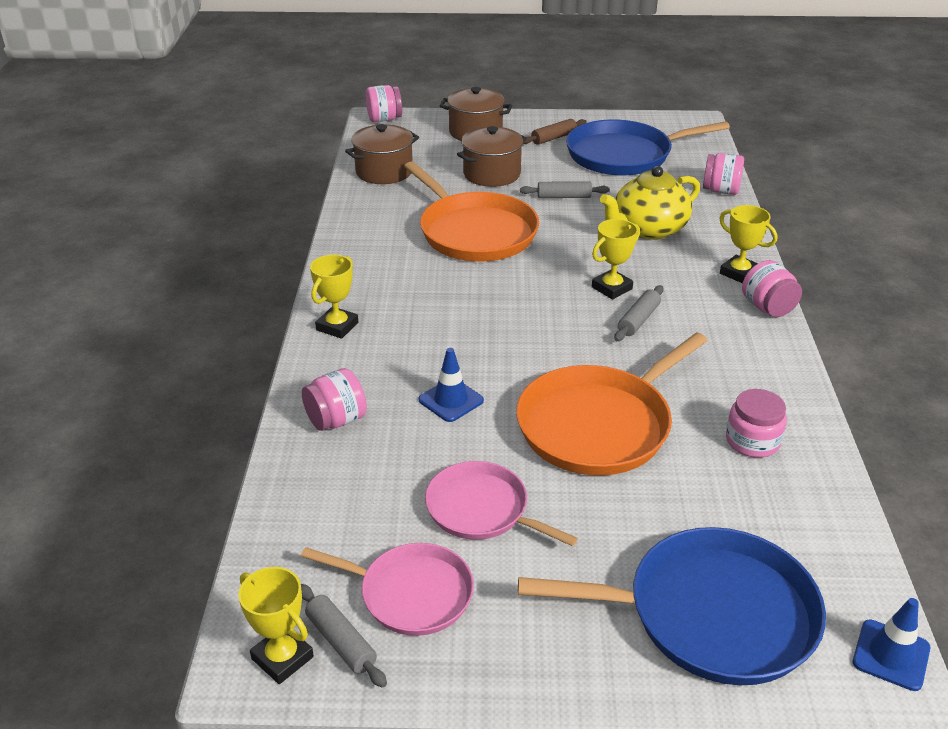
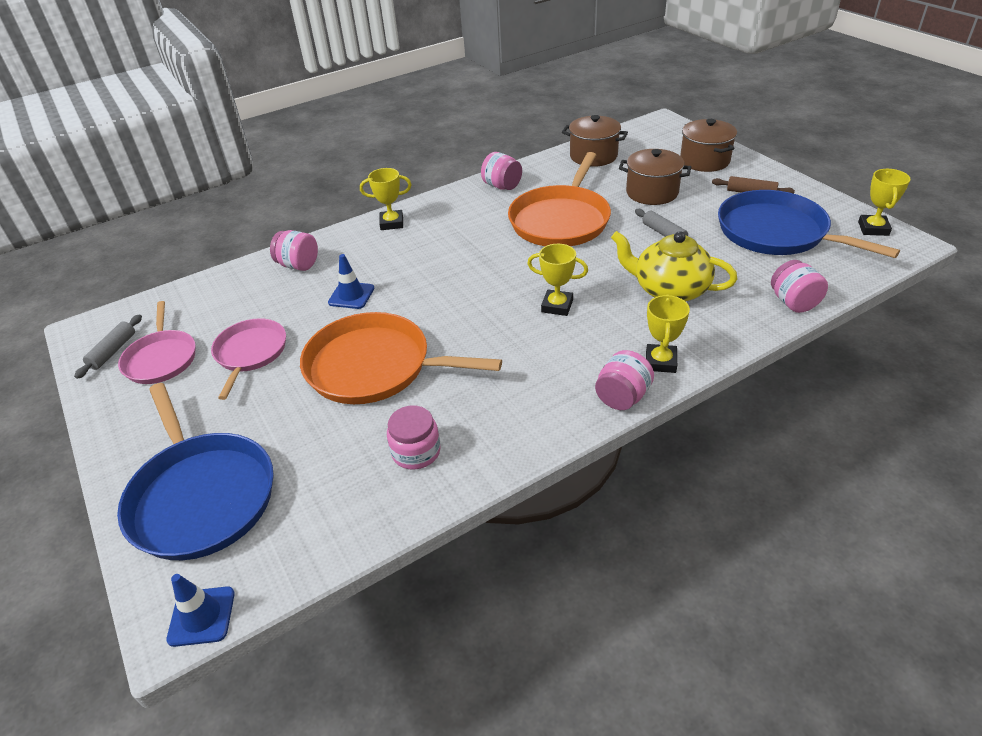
camera: 60 degrees right, 5 degrees up
(282, 658) = (94, 338): yellow trophy -> yellow trophy (873, 228)
(384, 119) = (665, 124): pink jar -> pink jar (502, 186)
(638, 320) = (526, 335): grey rolling pin -> none

